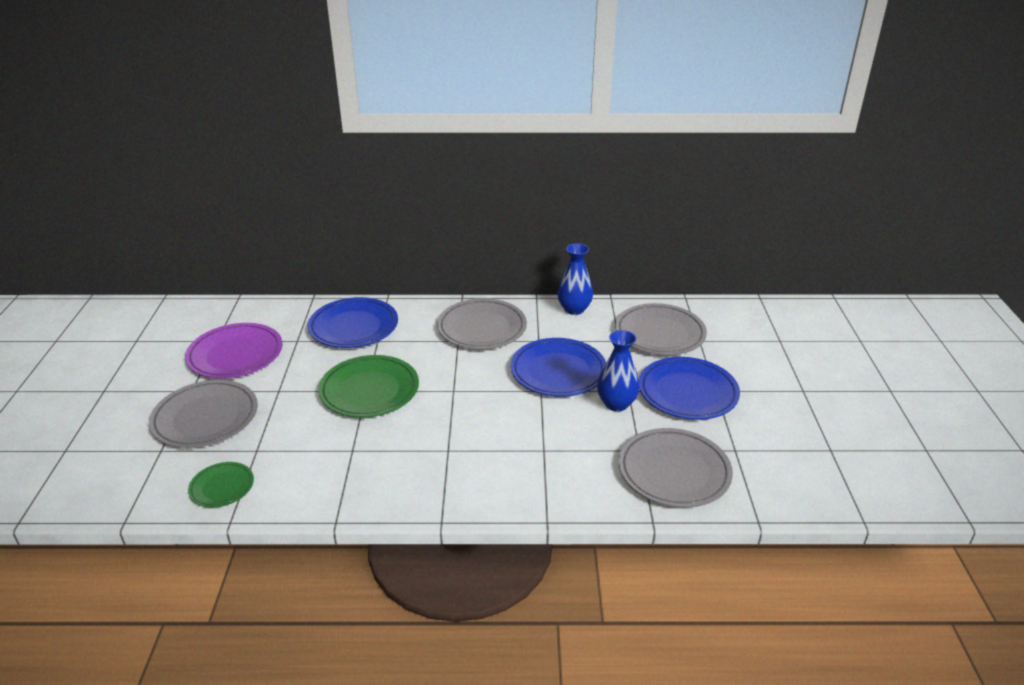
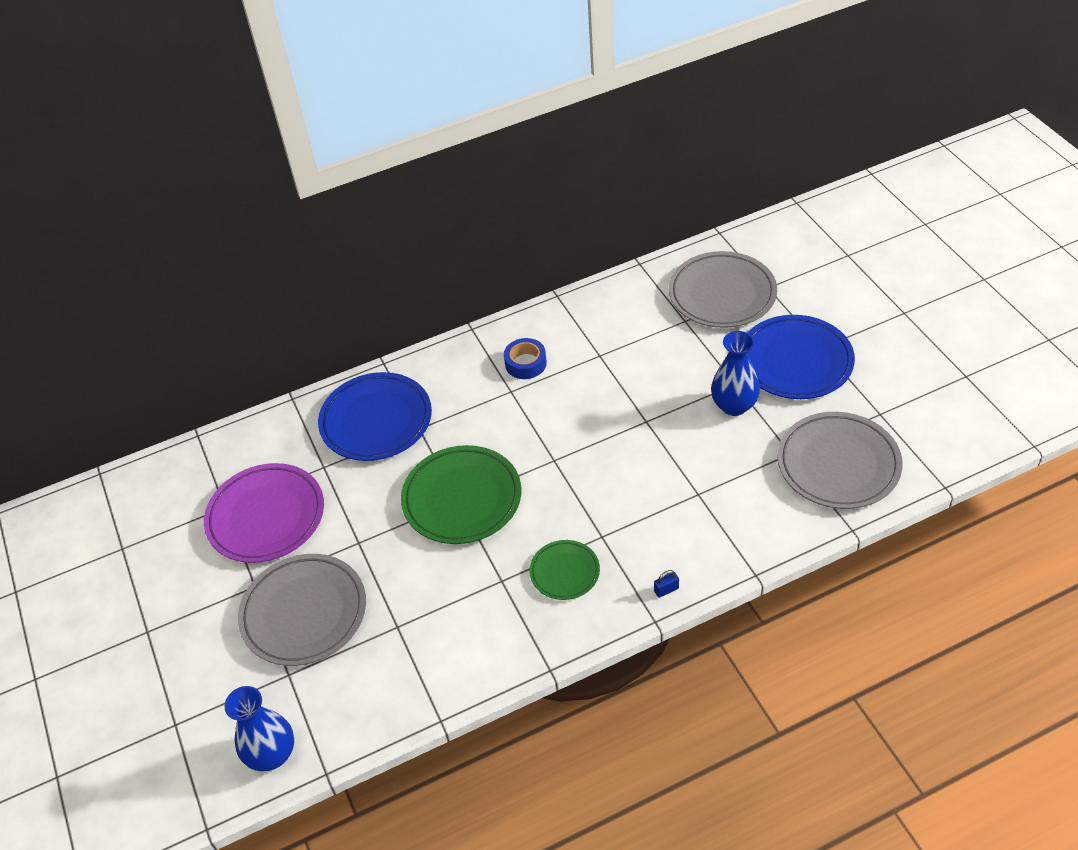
camera: 20 degrees left, 15 degrees up
(222, 487) = (397, 686): green plate -> green plate (565, 572)
(467, 504) = (666, 590): none -> blue padlock
(482, 328) = (525, 363): grey plate -> blue tape
(558, 371) = (648, 389): blue plate -> none
(574, 309) = (610, 296): blue vase -> blue vase (272, 754)

